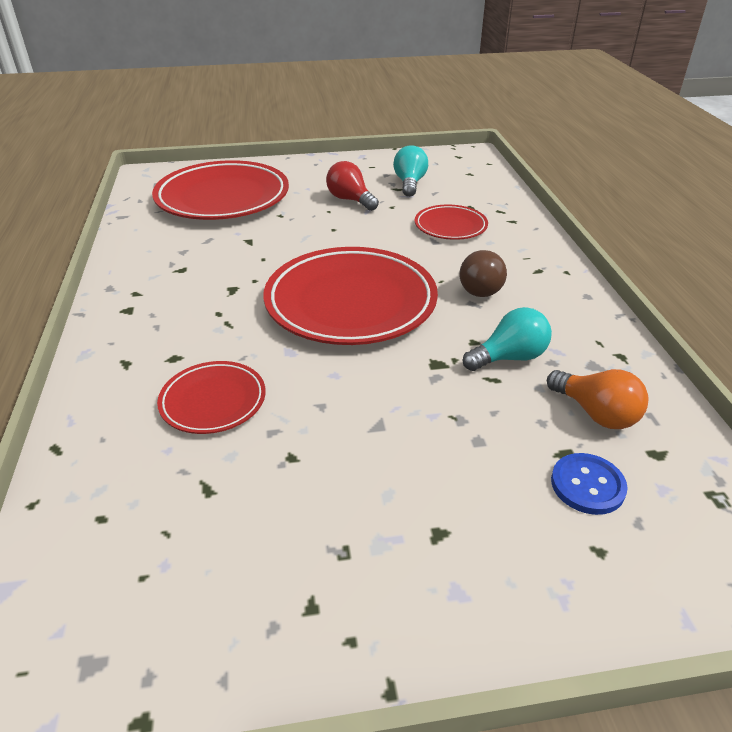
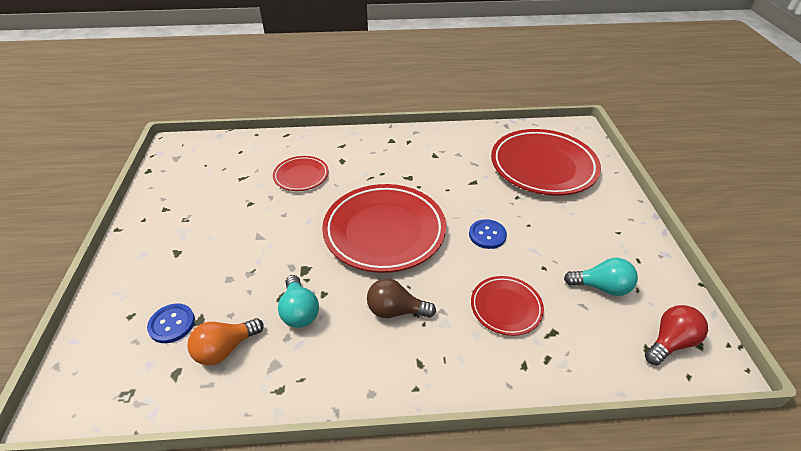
camera: 95 degrees right, 5 degrees up
(348, 234) = (487, 235): none -> blue button
(350, 200) = (553, 239): red light bulb -> red light bulb (670, 342)

